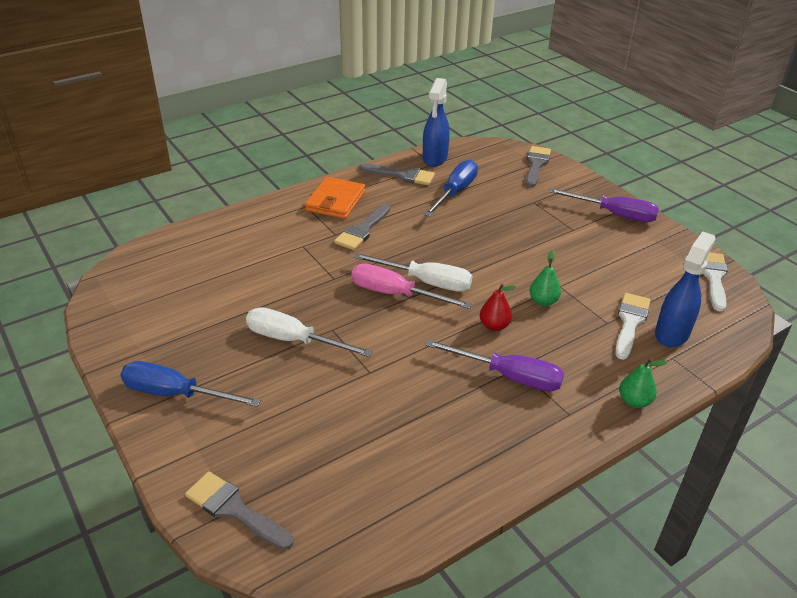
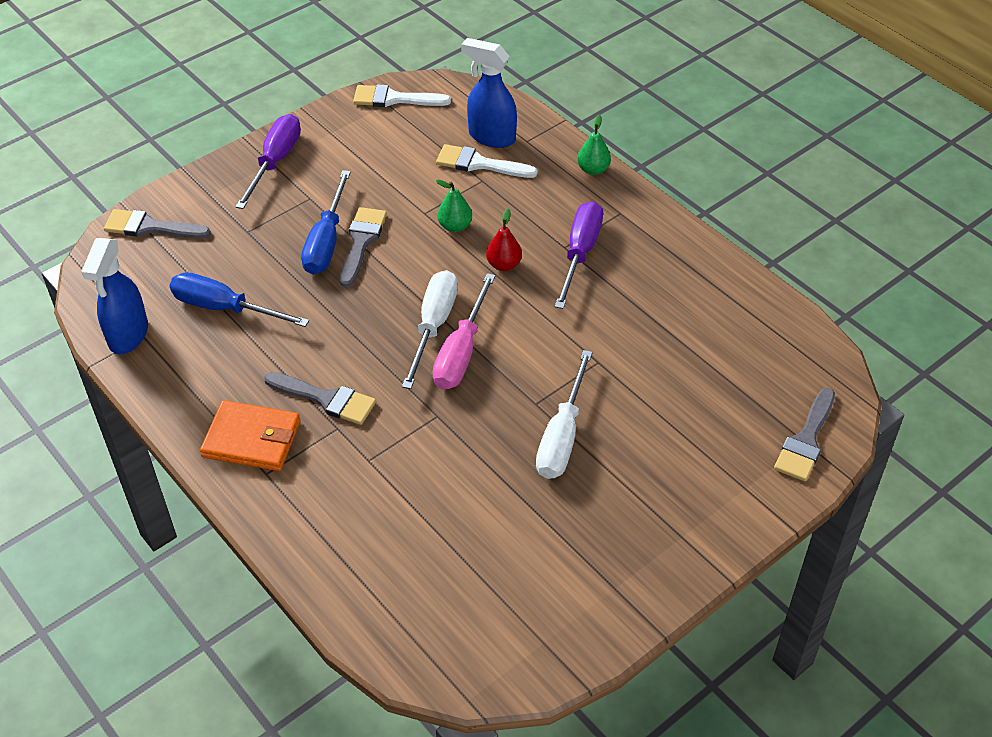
camera: 95 degrees left, 10 degrees up
(175, 394) = (674, 530): blue screwdriver -> blue screwdriver (326, 241)
(402, 175) = (177, 369): grey brush -> grey brush (362, 242)
(434, 158) = (128, 335): blue spray bottle -> blue spray bottle turned 90 degrees clockwise

